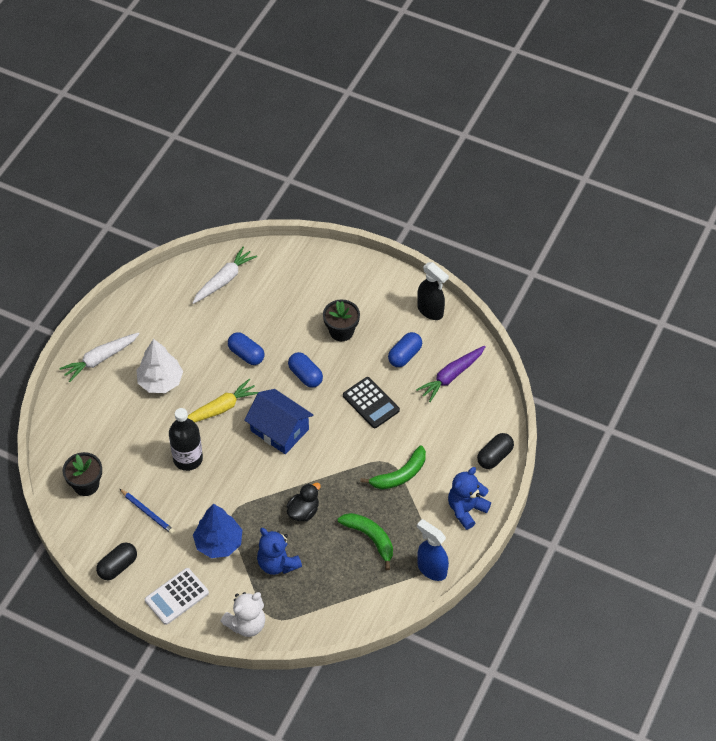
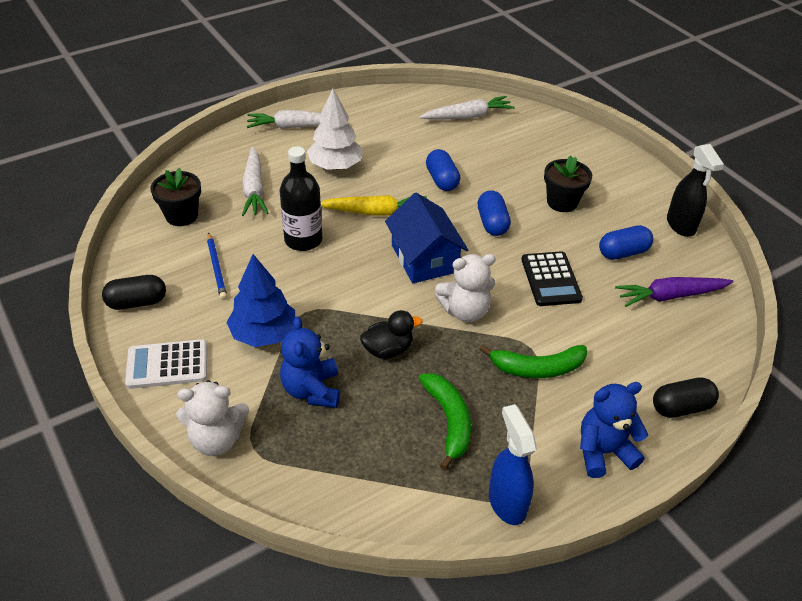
camera: 30 degrees right, 10 degrees down
(118, 434) = (254, 189): none -> white carrot
(332, 457) = (465, 311): none -> white teddy bear

